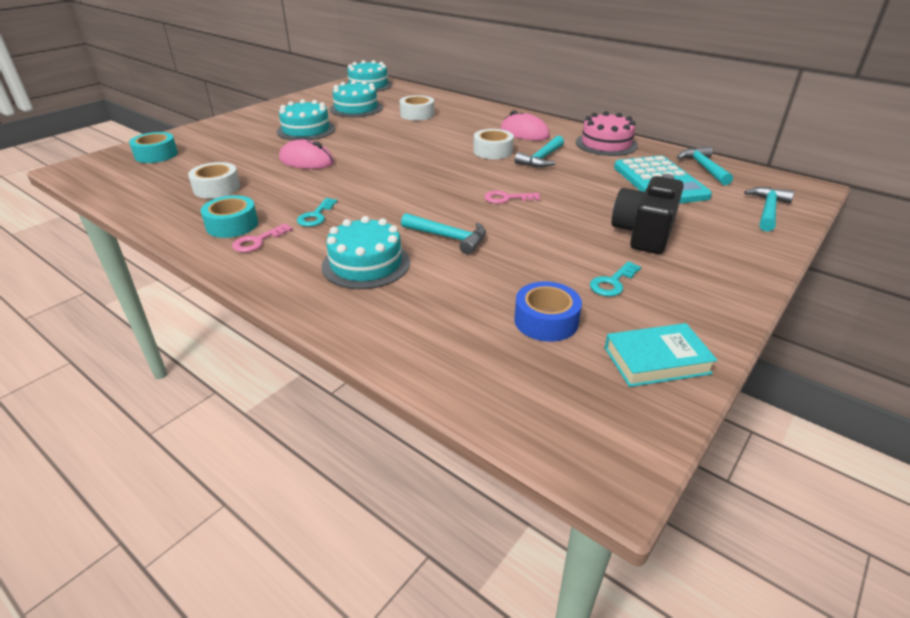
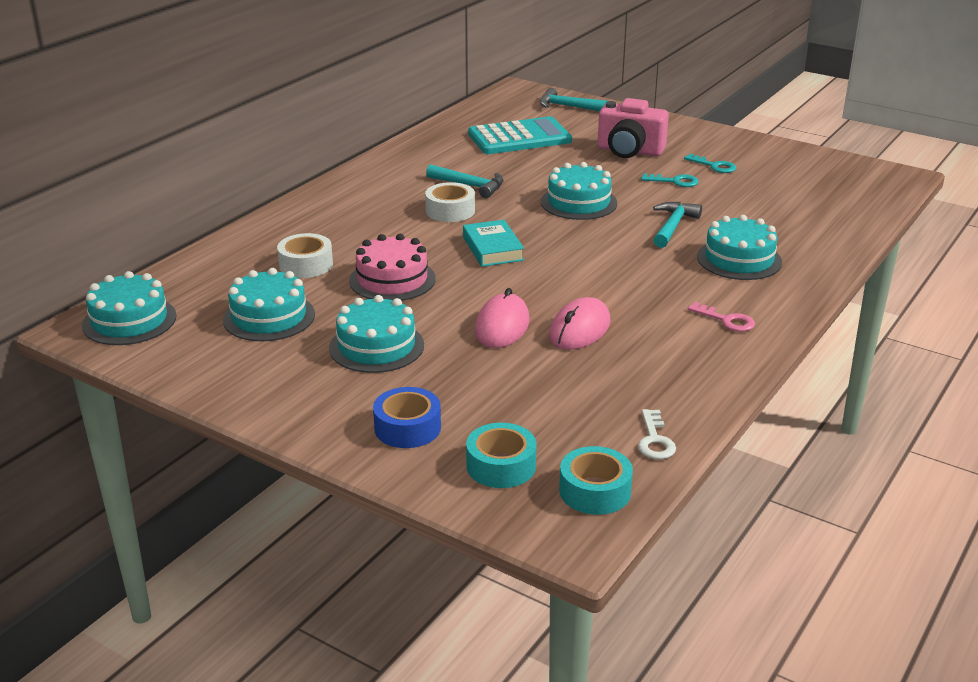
camera: 95 degrees left, 5 degrees down
(131, 196) = (655, 440): none -> white key
(217, 188) = (608, 377): white tape -> none
(232, 225) = (699, 343): turquoise tape -> turquoise tape (595, 491)
(316, 216) = (657, 296): turquoise key -> turquoise key (674, 181)
(507, 198) = (578, 202): pink key -> turquoise cake
(524, 133) = (385, 194): pink mouse -> pink mouse (579, 330)
(546, 321) = (778, 189): blue tape -> blue tape (407, 428)
(606, 144) = (419, 154): pink cake -> pink cake (392, 280)
(643, 234) = (629, 151): black camera -> pink camera
(656, 360) = (800, 159): turquoise book -> turquoise book (492, 249)
(703, 167) = (480, 118): turquoise hammer -> none

